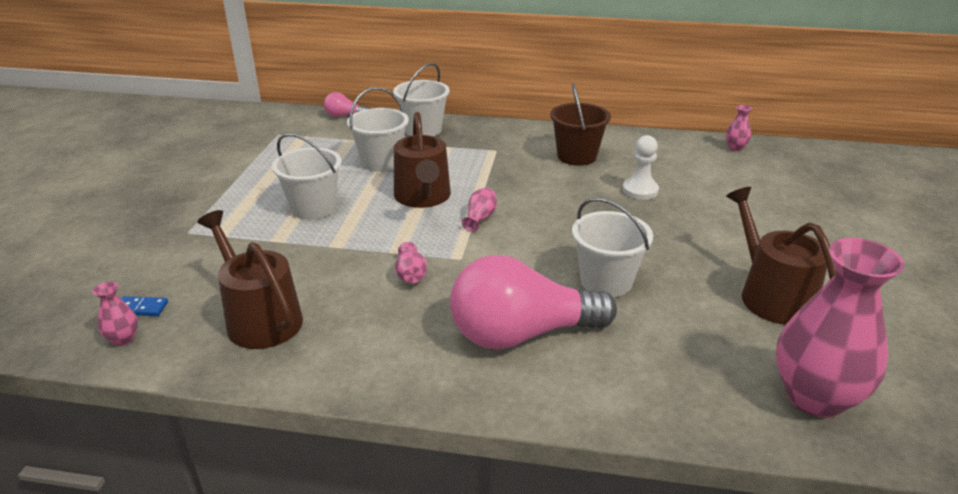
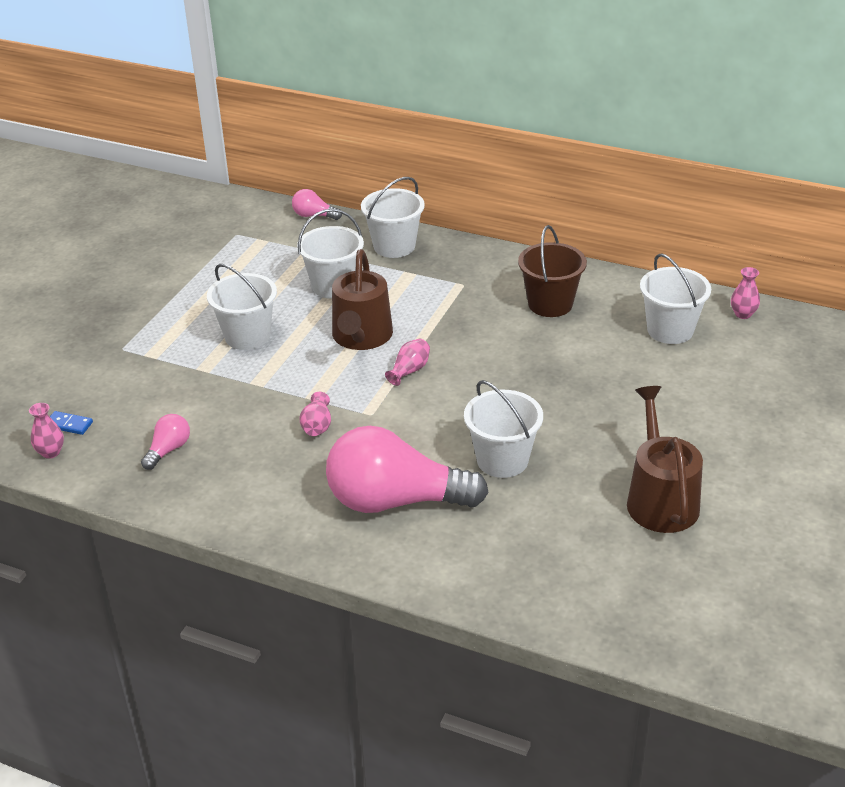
camera: 15 degrees right, 5 degrees up
(260, 318) = (168, 450): brown watering can -> pink light bulb
(640, 190) = (597, 358): white pawn -> none
(686, 164) = (670, 330): none -> white bucket
(815, 397) = (632, 602): pink vase -> none

